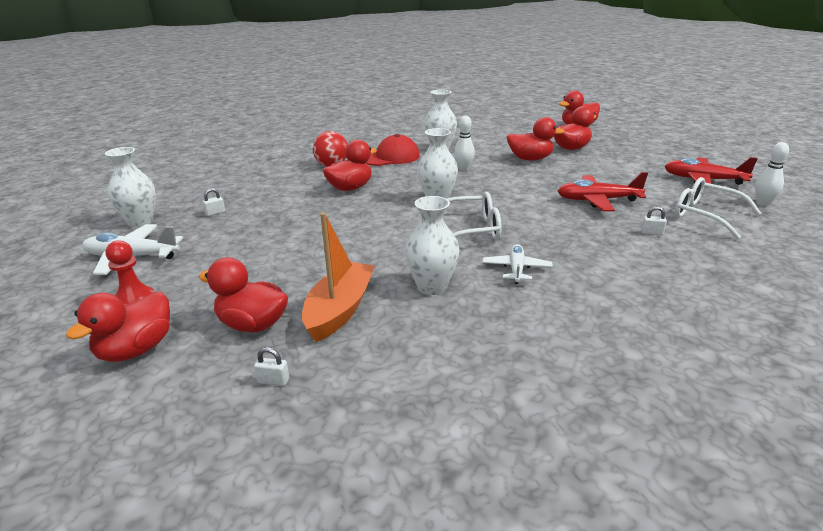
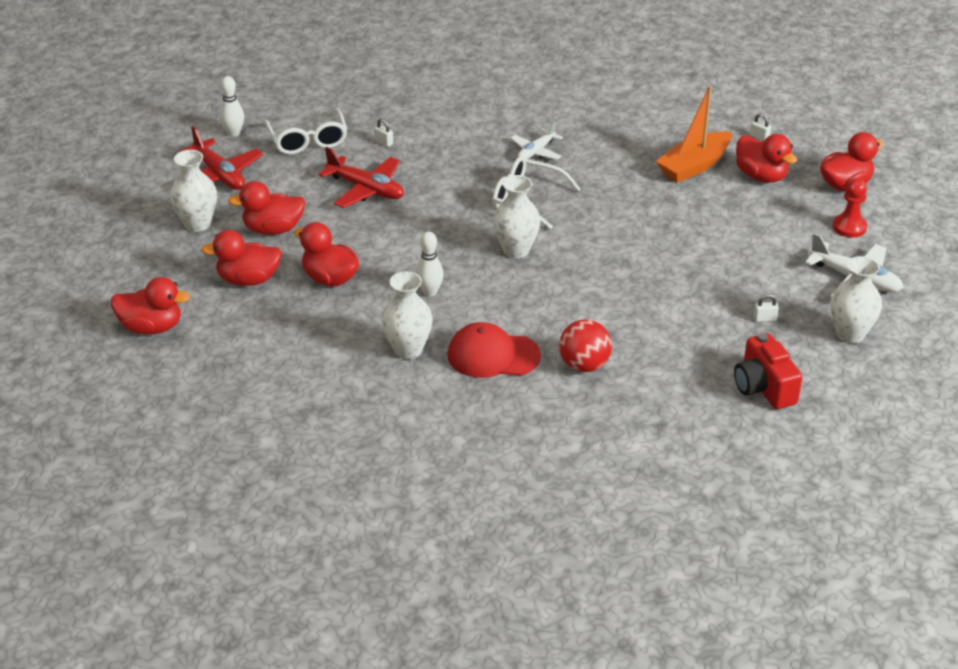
camera: 150 degrees left, 10 degrees up
(207, 183) = (764, 387): none -> red camera
(350, 188) = (592, 306): red duck -> red duck (273, 229)
(432, 287) = (614, 160): white vase -> white vase (197, 224)

